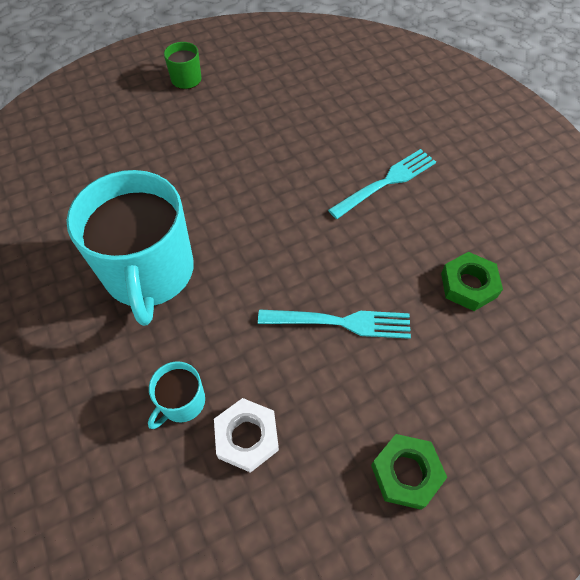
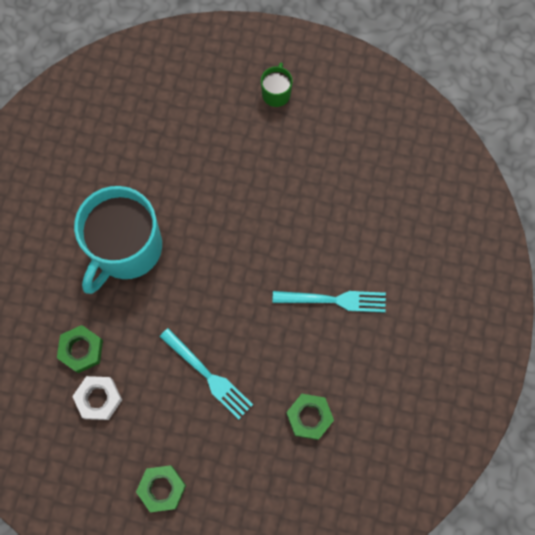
camera: 40 degrees right, 15 degrees up
(182, 402) = (81, 350): turquoise mug -> green nut

